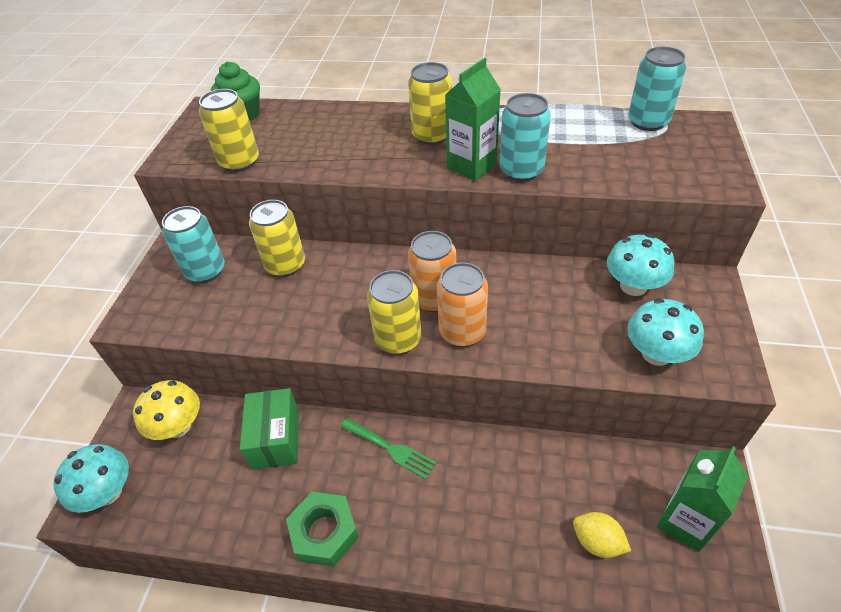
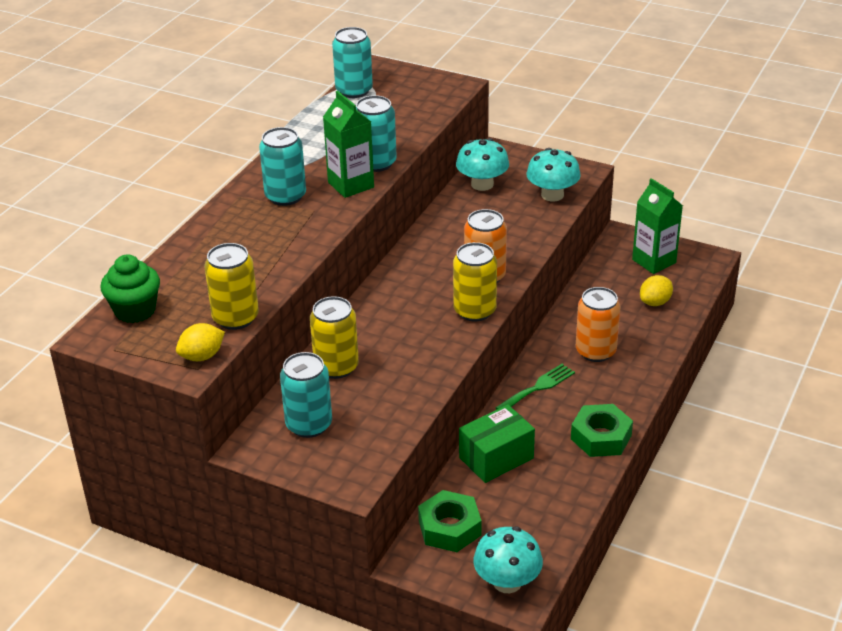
camera: 75 degrees left, 10 degrees down
(178, 426) = (449, 528): yellow mushroom -> green nut
(185, 161) = (202, 356): none -> yellow lemon
(276, 439) = (496, 458): green box -> green box turned 45 degrees counterclockwise
(432, 136) = (285, 196): yellow can -> turquoise can
(434, 299) = (439, 283): orange can -> orange can (595, 351)

